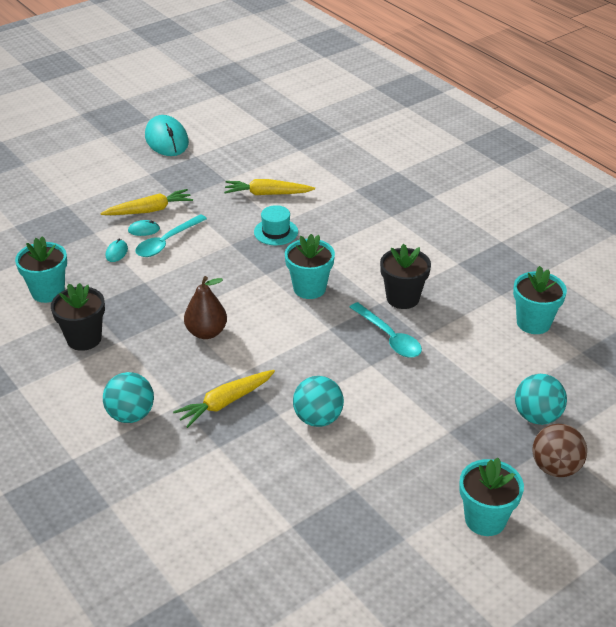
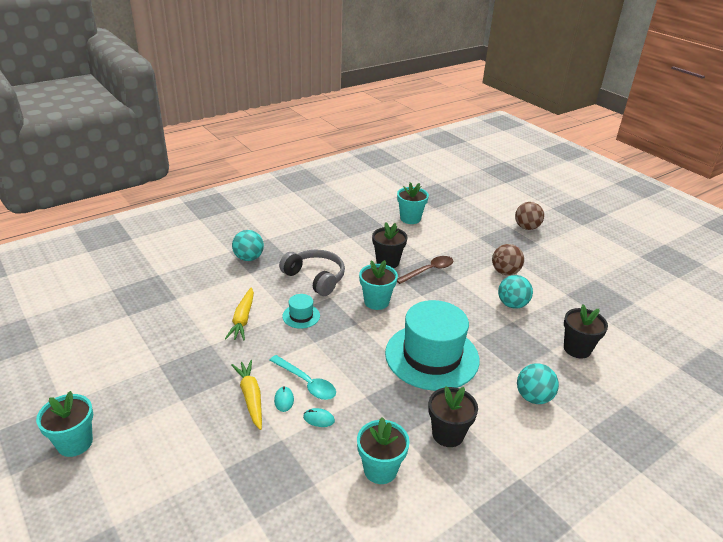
camera: 90 degrees left, 5 degrees down
(167, 140) = (116, 388): turquoise mouse -> none
(206, 332) = (432, 356): brown pear -> turquoise hat
(220, 476) = (577, 349): none -> black flower pot
(225, 403) = (507, 346): yellow carrot -> none
(352, 238) = (315, 278): none -> grey headphones
(389, 337) = (428, 271): turquoise spoon -> brown spoon
(402, 420) = (505, 272): none -> brown ball
(485, 519) = (571, 252): turquoise flower pot -> turquoise flower pot (75, 443)
(537, 416) = (490, 228): turquoise ball -> turquoise ball (249, 258)

